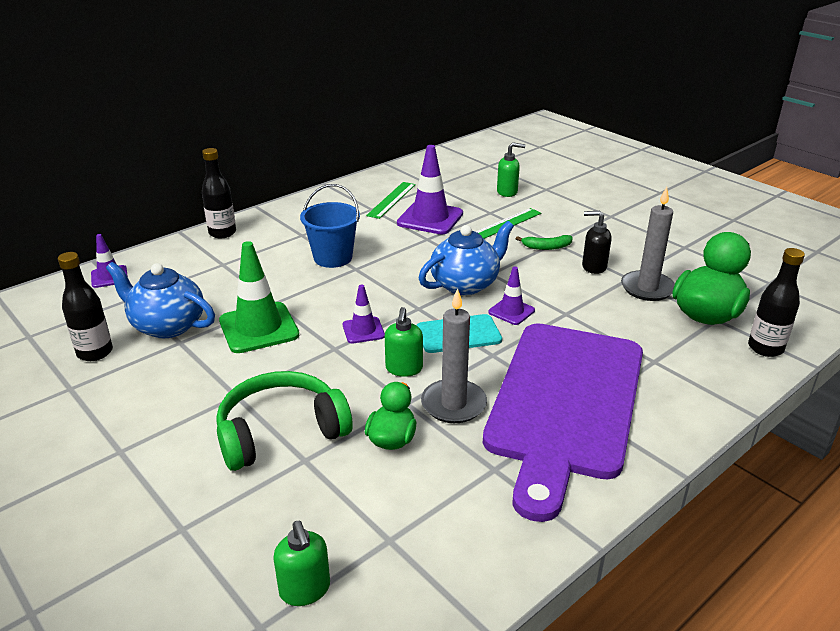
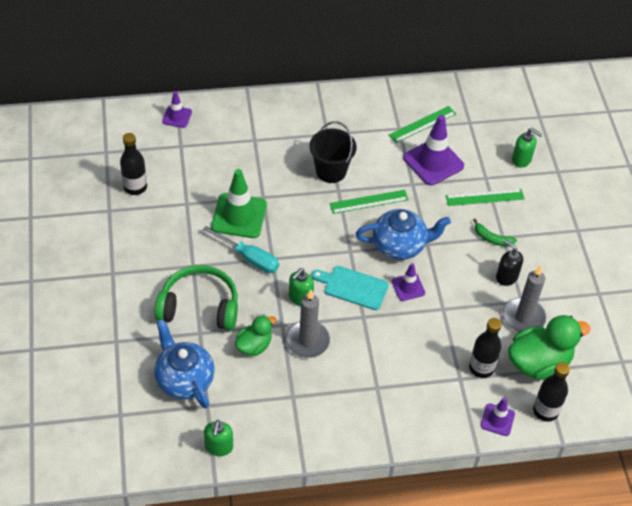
camera: 30 degrees right, 20 degrees up
(167, 326) = (187, 184): blue teapot -> blue teapot (184, 379)
(222, 233) = (274, 104): black bottle -> black bottle (481, 368)
(305, 359) = (249, 258): none -> turquoise screwdriver
(305, 590) = (150, 408): green soap dispenser -> green soap dispenser (219, 447)
(333, 258) = (331, 171): blue bucket -> black bucket
(363, 330) = (300, 252): purple traffic cone -> purple traffic cone (497, 420)
(397, 265) = (369, 201): none -> green ruler
(565, 404) = (372, 378): purple cutting board -> none

